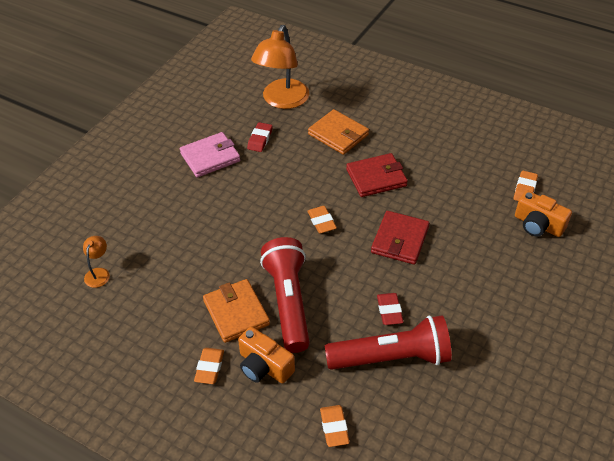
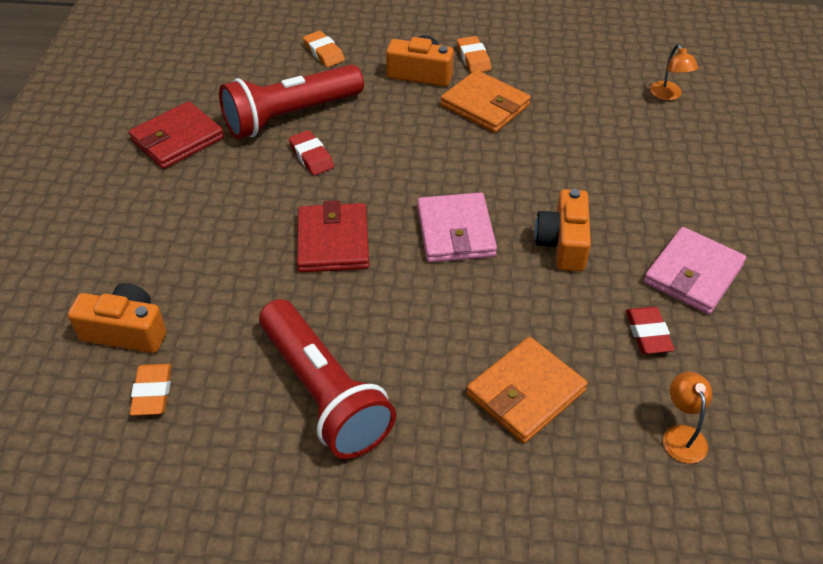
camera: 155 degrees right, 0 degrees up
(264, 194) = (563, 243): none -> orange camera
(282, 101) = (682, 435): orange lamp -> orange lamp, size x0.44
(288, 302) = (434, 131): red flashlight -> red flashlight (323, 393)
(321, 222) = (455, 231): orange eraser -> pink wallet
(338, 134) = (525, 393): orange wallet -> orange wallet turned 60 degrees counterclockwise
(376, 178) = (413, 328): red wallet -> red wallet (177, 139)

